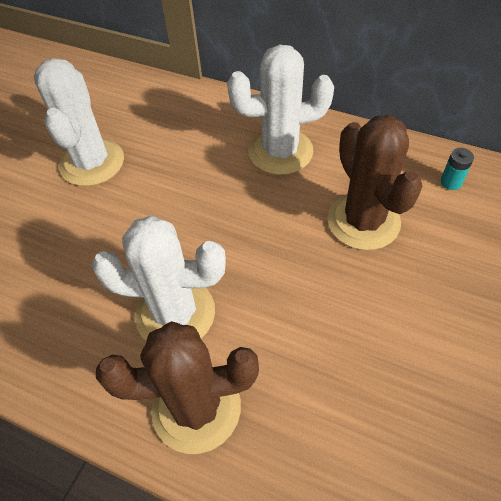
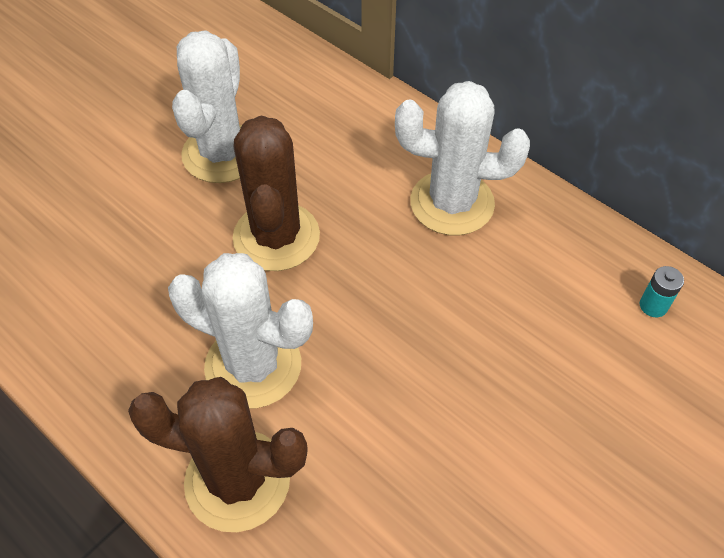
camera: 15 degrees right, 0 degrees up
(363, 221) = (518, 323): brown cactus -> brown cactus (276, 237)

